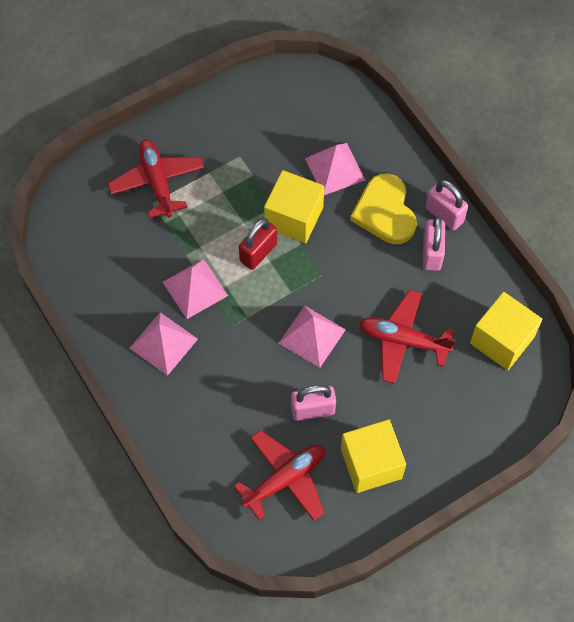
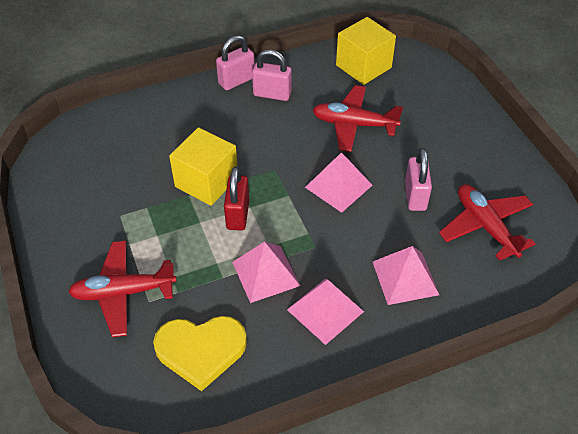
camera: 80 degrees left, 15 degrees down
(258, 252) = (238, 215): red padlock -> red padlock turned 45 degrees clockwise
(335, 169) = (163, 144): pink pyramid -> pink pyramid (405, 278)
(371, 463) = (471, 163): yellow cube -> none
(385, 212) = (221, 117): yellow heart -> yellow heart (201, 350)
(403, 340) = (354, 124): red plane -> red plane turned 75 degrees clockwise

